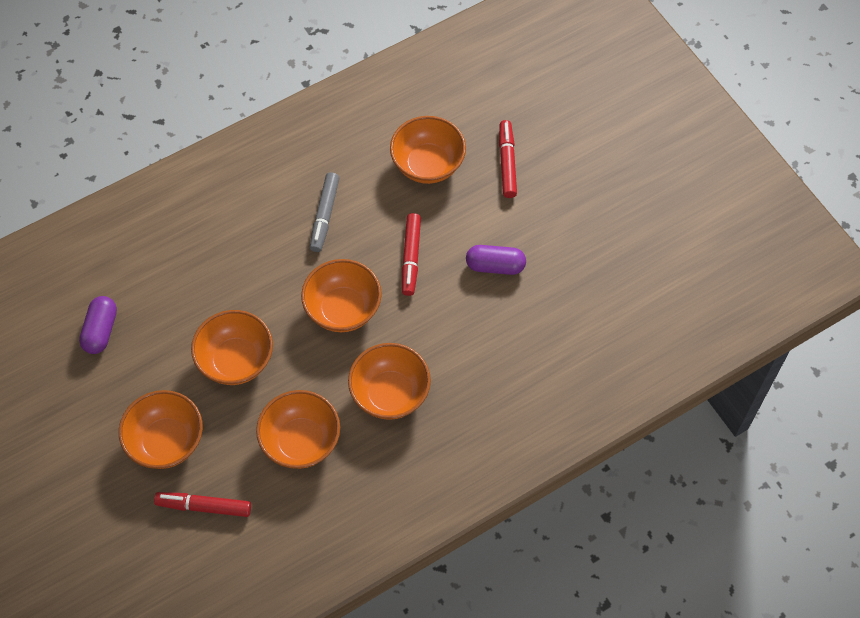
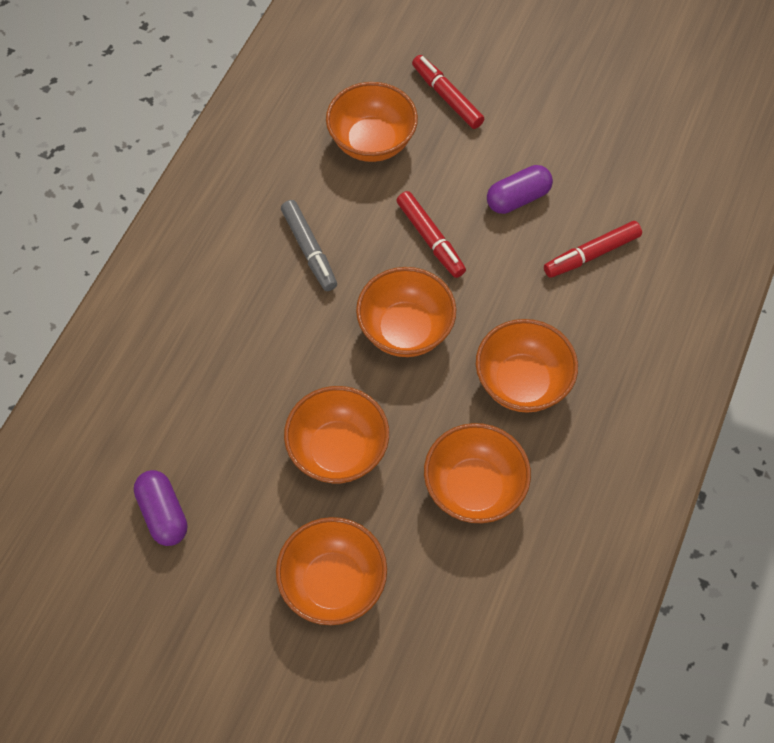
camera: 35 degrees left, 0 degrees up
(204, 507) = (431, 624): red marker -> red marker (592, 254)

